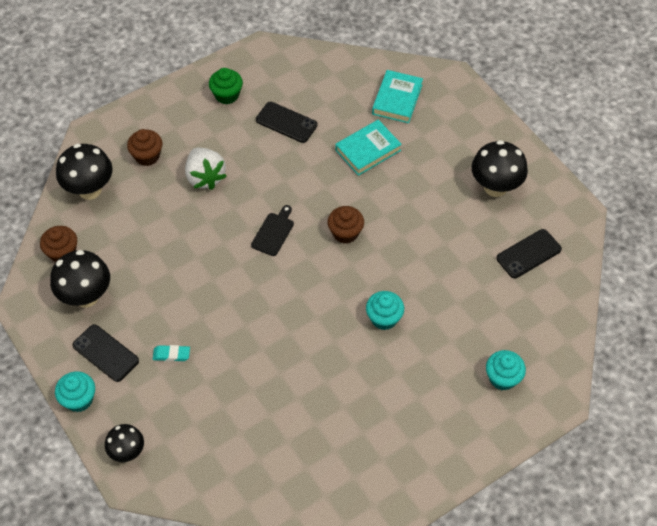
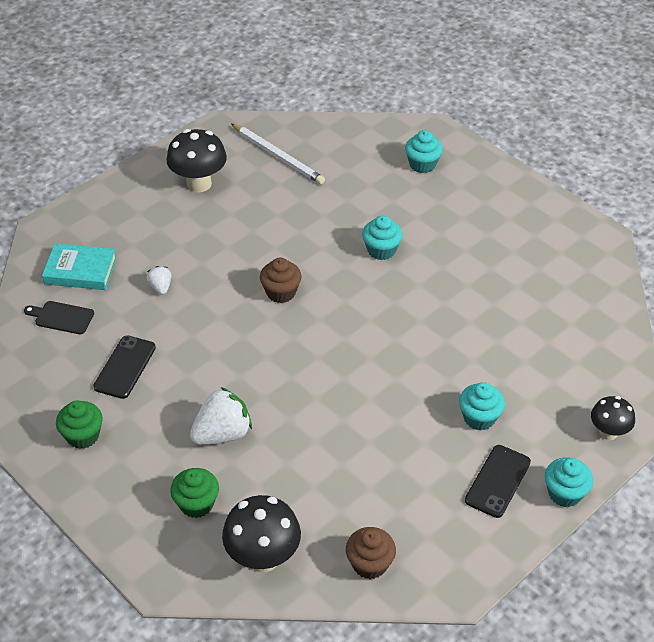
camera: 100 degrees left, 10 degrees down
(86, 296) = (427, 520): black mushroom -> none
(147, 156) = (196, 504): brown cupcake -> green cupcake
(171, 354) = (479, 418): turquoise eraser -> turquoise cupcake
(273, 232) = (293, 354): black cutting board -> black cutting board (62, 317)
(368, 150) = (160, 287): turquoise book -> white strawberry
(528, 254) = (278, 156): black phone -> white pencil

